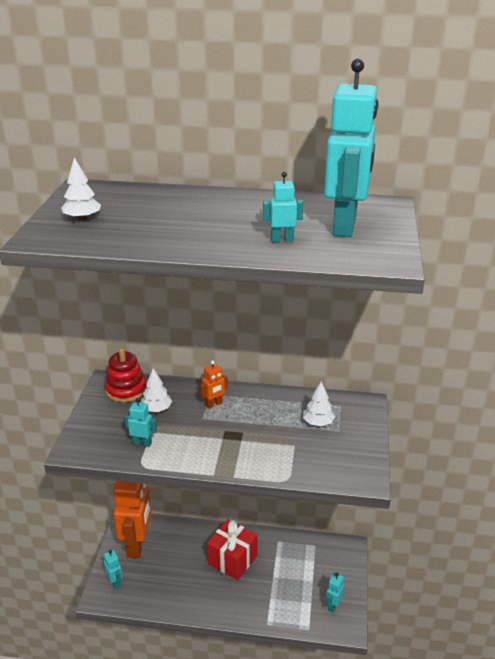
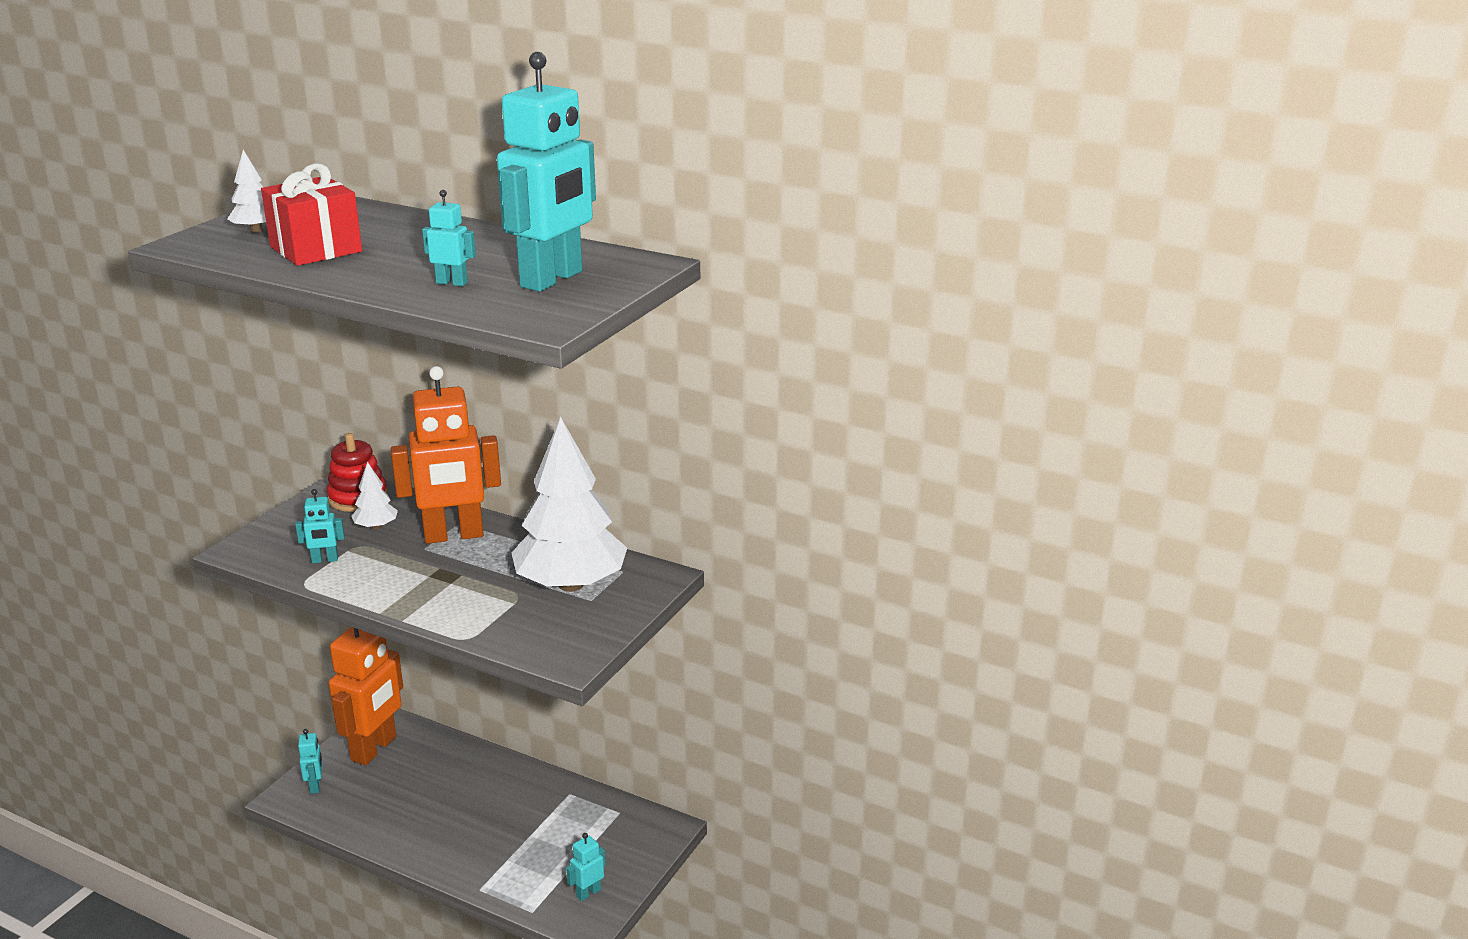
camera: 20 degrees right, 5 degrees down
(142, 443) = (325, 560): turquoise robot -> turquoise robot turned 135 degrees clockwise
(214, 404) = (454, 536): orange robot -> orange robot, size x2.35
(232, 560) = (489, 800): red gift -> red gift (316, 249)
(318, 422) = (571, 584): white tree -> white tree, size x2.37

